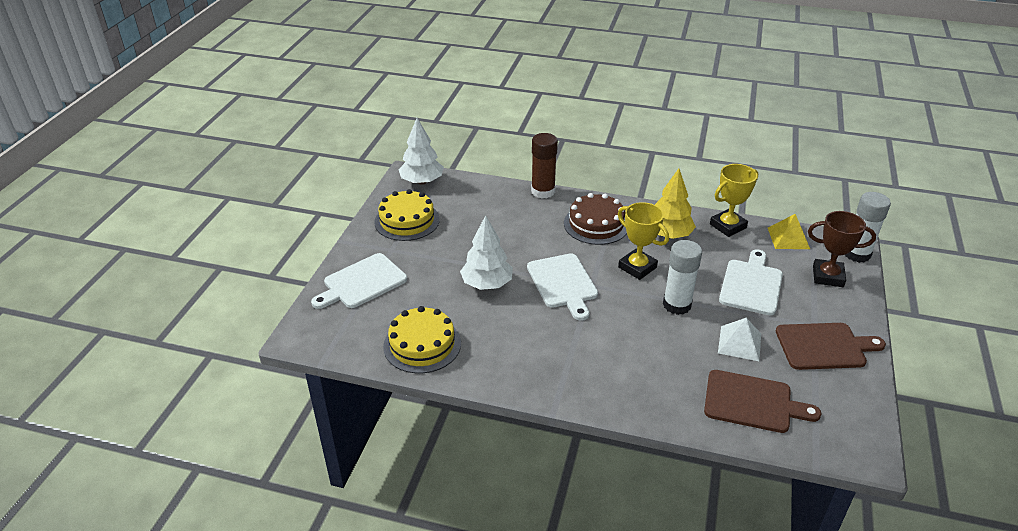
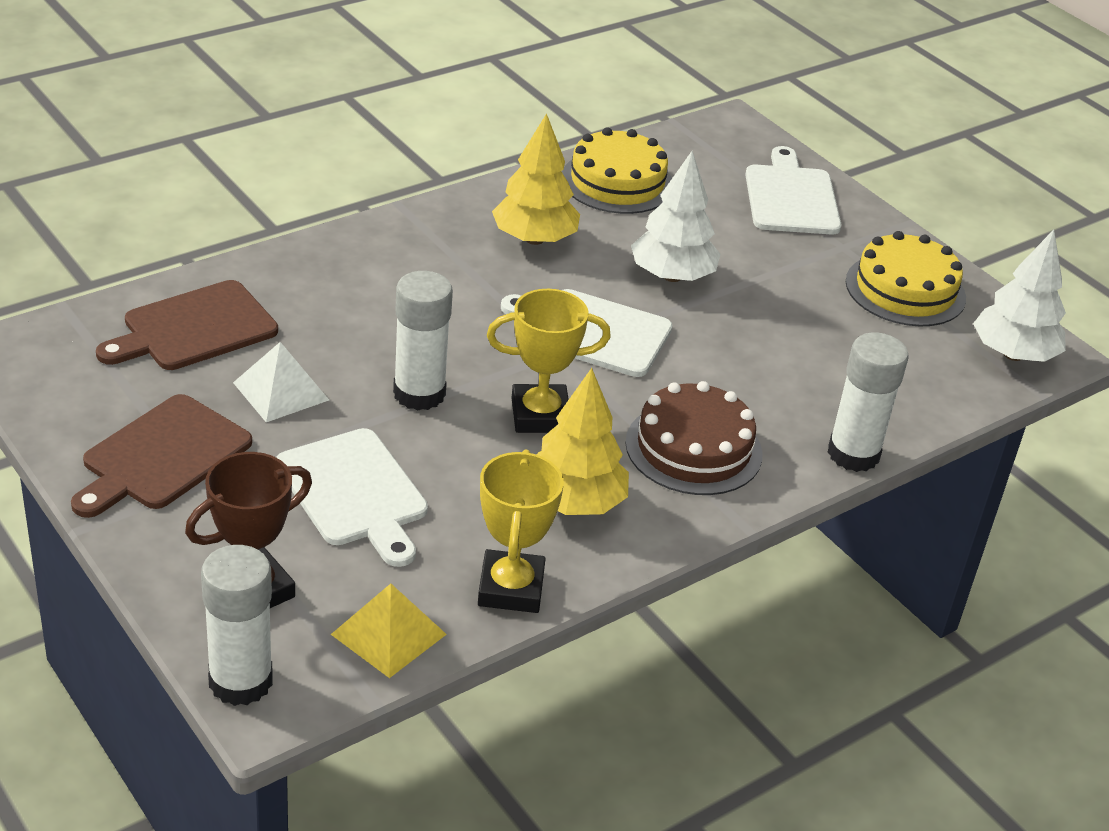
camera: 125 degrees right, 0 degrees up
(517, 341) = (534, 239): none -> yellow tree
(543, 191) = (853, 454): brown glue stick -> white glue stick

